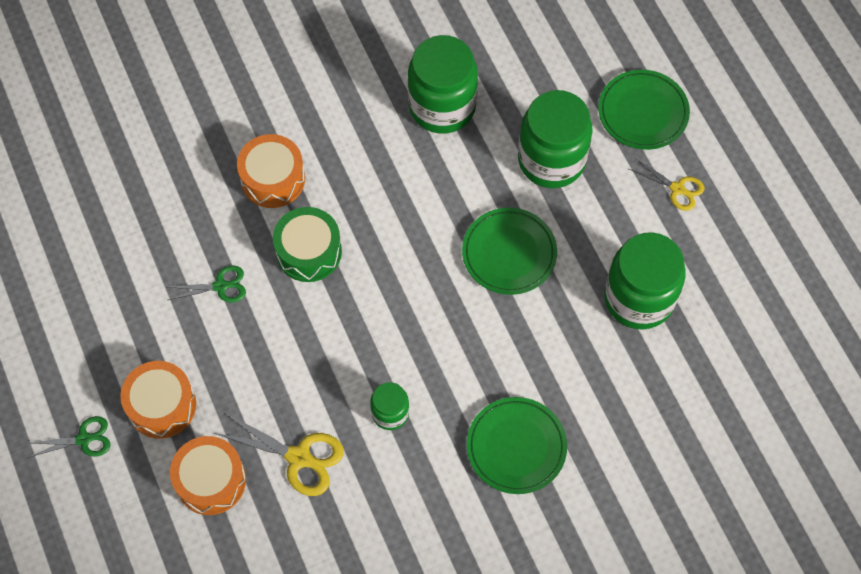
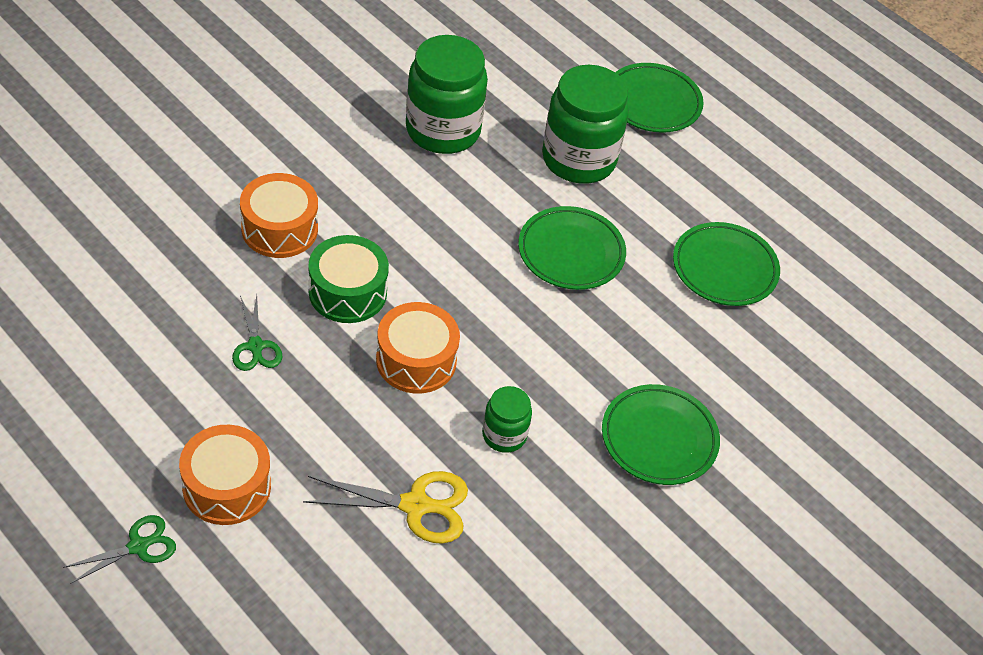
camera: 25 degrees left, 15 degrees down
(211, 480) = (317, 555): orange drum -> orange drum (416, 360)
(220, 286) = (255, 346): green scissors -> green scissors turned 105 degrees clockwise
(639, 298) = (724, 268): green jar -> green plate
(677, 189) = (717, 163): yellow scissors -> none

